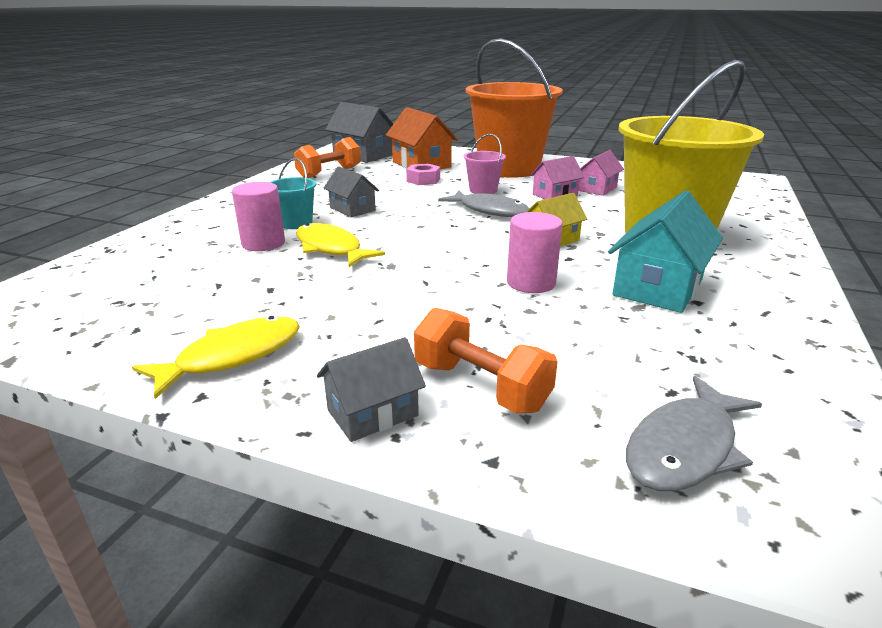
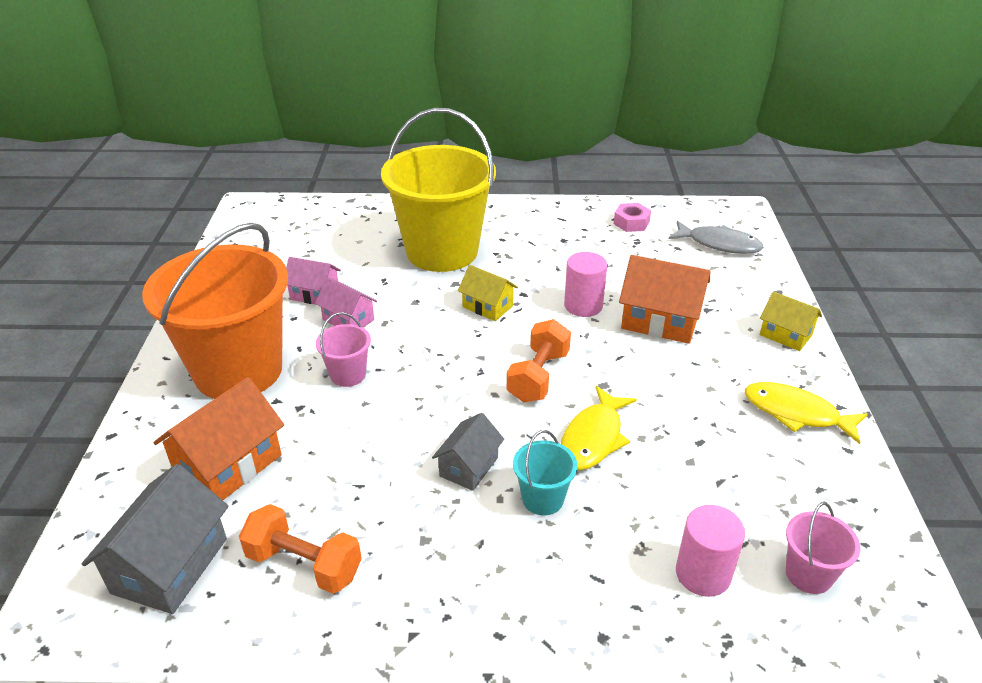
camera: 110 degrees left, 10 degrees up
(88, 291) = (808, 574): none -> pink bucket
(263, 243) = (615, 498): pink cylinder -> pink cylinder (703, 573)
(372, 413) = (785, 335): grey house -> yellow house
(423, 180) = (318, 439): pink nut -> pink nut (631, 223)
(473, 320) = (660, 321): none -> orange house
(481, 386) = (728, 304): orange dumbbell -> orange dumbbell (538, 376)
(489, 211) = (423, 356): grey fish -> none
(658, 287) = (552, 253): turquoise house -> none

